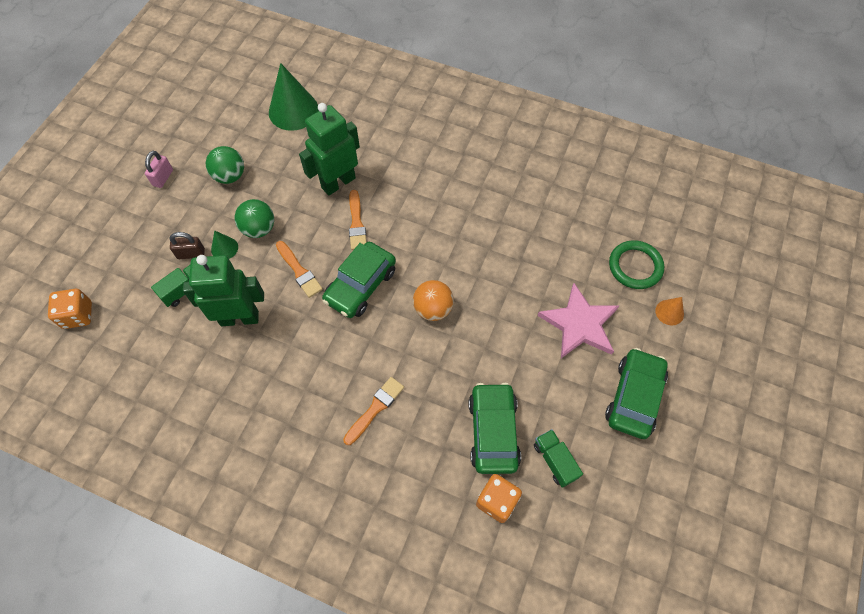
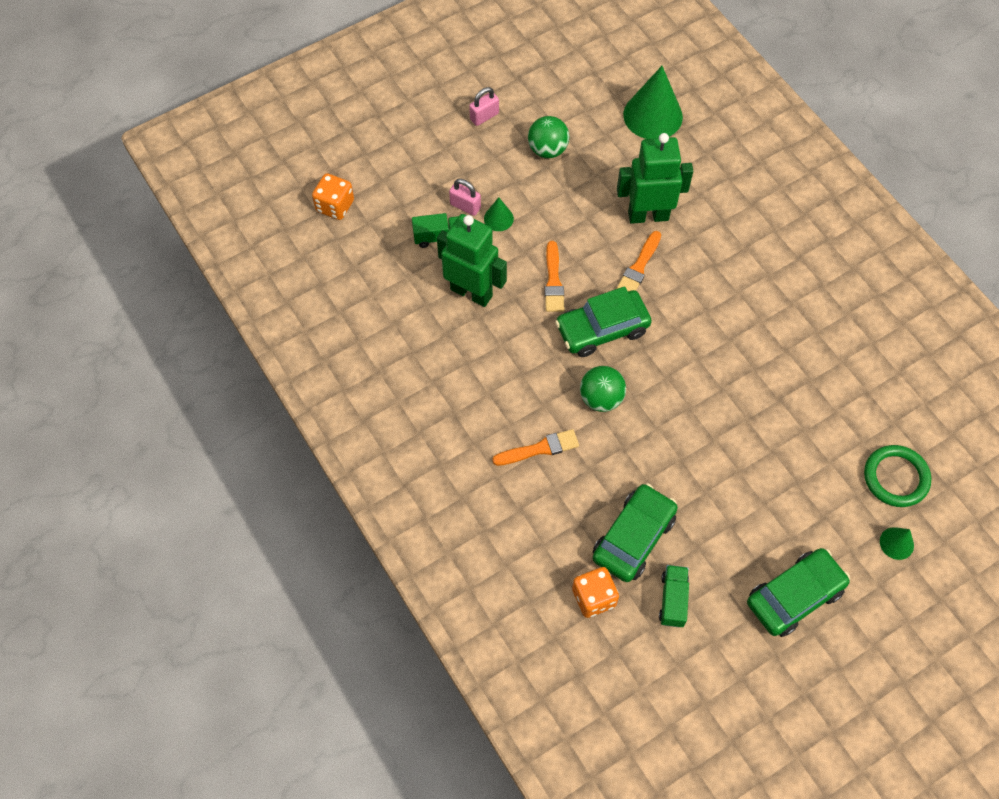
camera: 35 degrees right, 0 degrees up
(191, 254) = (465, 206): brown padlock -> pink padlock
(259, 229) = (542, 218): green ball -> green ball (601, 398)
(433, 309) = (656, 393): orange ball -> none
(579, 324) = (792, 496): pink star -> none
(669, 312) = (896, 543): orange cone -> green cone

